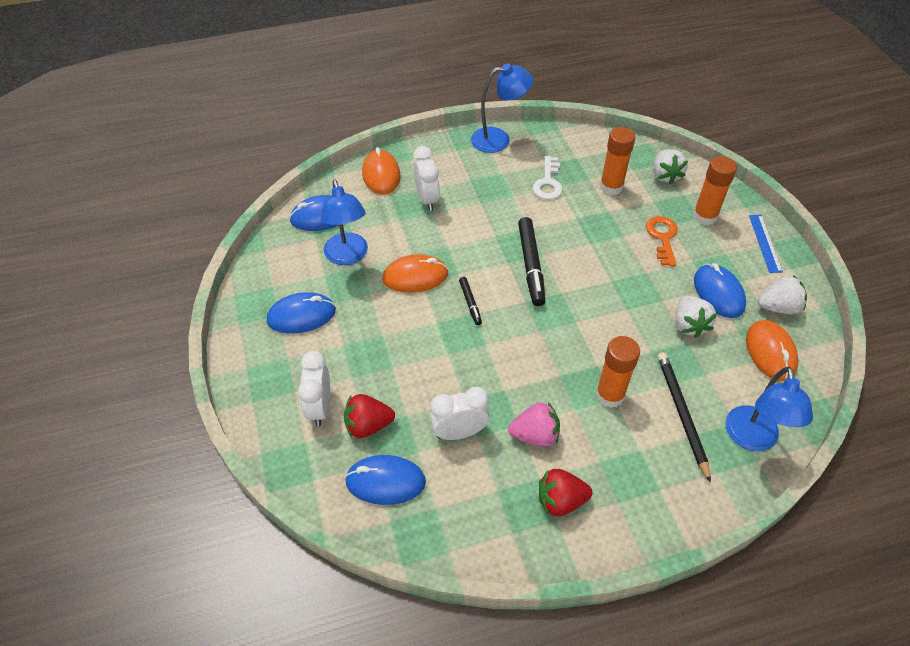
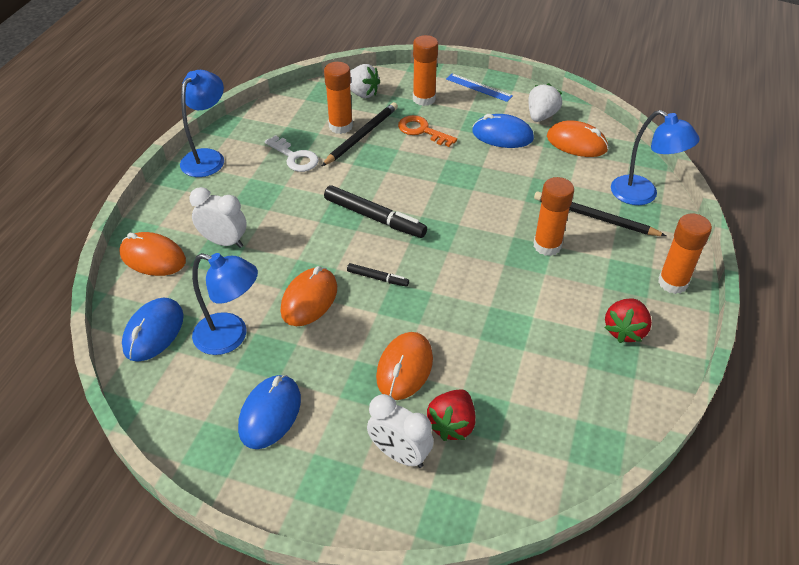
camera: 55 degrees left, 5 degrees down
(385, 481) = (524, 443): blue mouse -> none
(397, 368) = (404, 368): none -> orange mouse
(459, 432) = (511, 360): white clock -> none
(535, 435) = (551, 312): pink strawberry -> none
(614, 205) = (361, 136): none -> black pencil
(655, 515) = (672, 283): none -> orange glue stick
(689, 325) = (518, 166): white strawberry -> none

